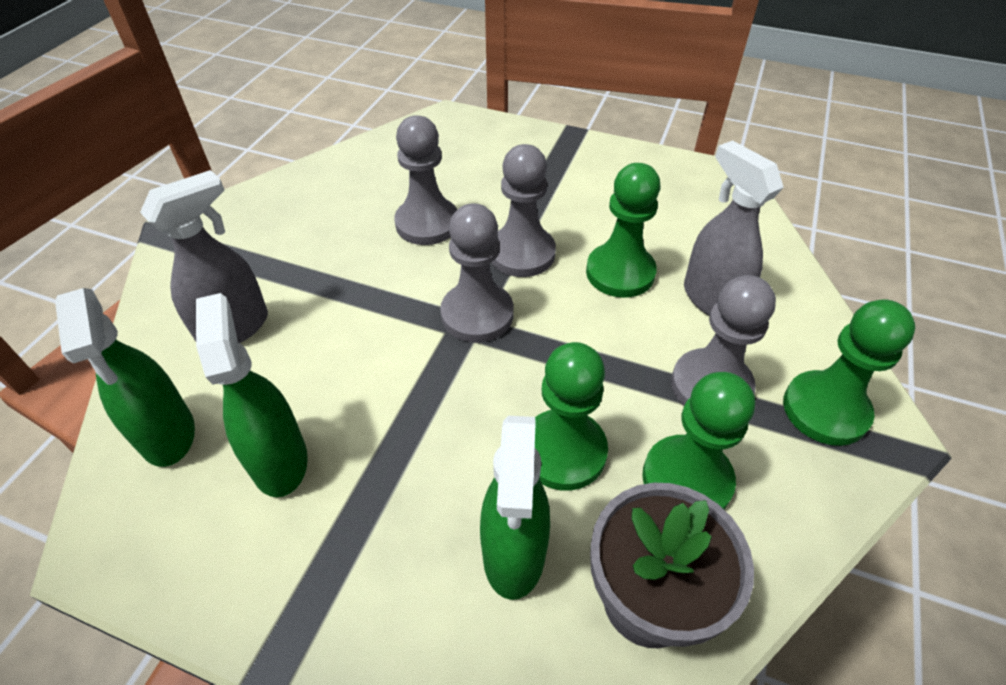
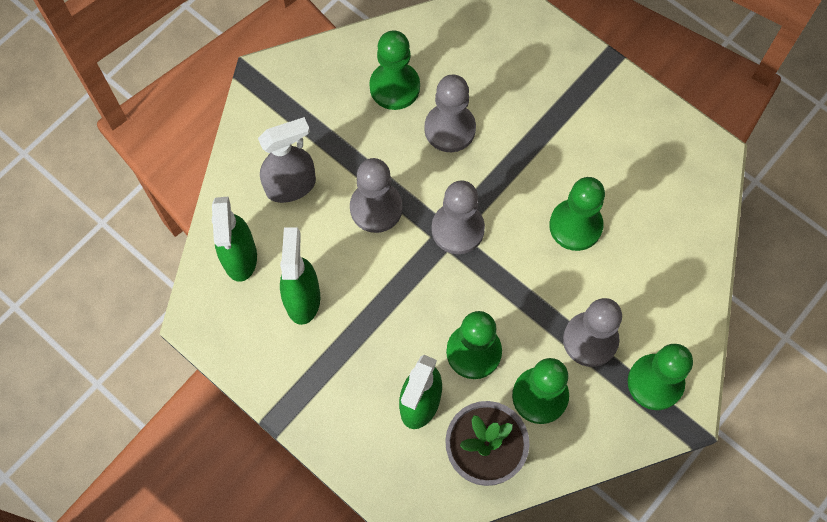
camera: 20 degrees right, 20 degrees up
(347, 203) = (394, 87): none -> green pawn
(522, 253) = (510, 183): grey pawn -> grey pawn (376, 208)
(711, 299) = (630, 271): grey spray bottle -> none

